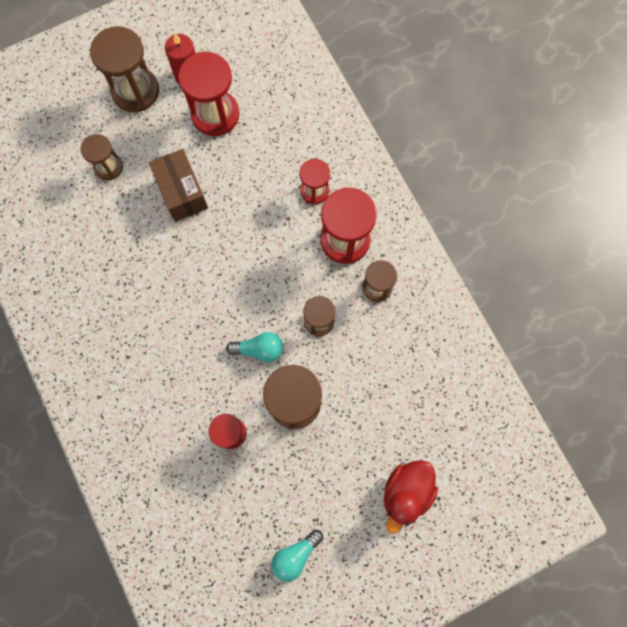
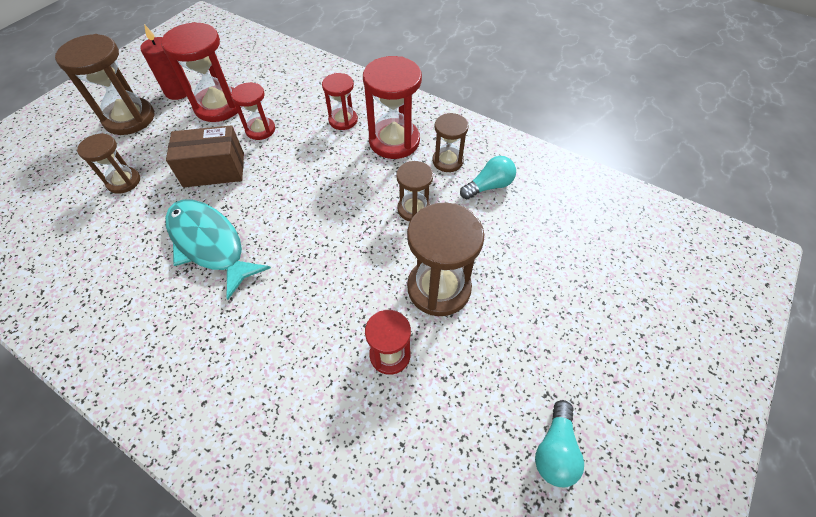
camera: 30 degrees left, 20 degrees down
(150, 269) = (210, 244): none -> turquoise fish
(182, 192) = (214, 170): brown box -> brown box turned 45 degrees counterclockwise
(238, 164) = (260, 130): none -> red hourglass
(259, 349) = (370, 259): turquoise light bulb -> turquoise light bulb (489, 186)
(406, 492) = (612, 311): red duck -> none

